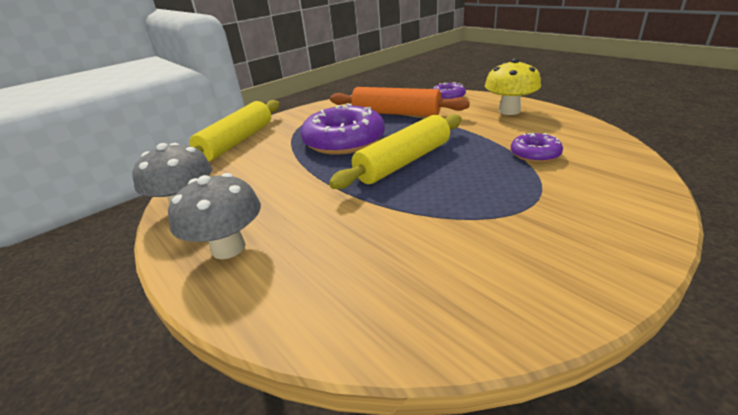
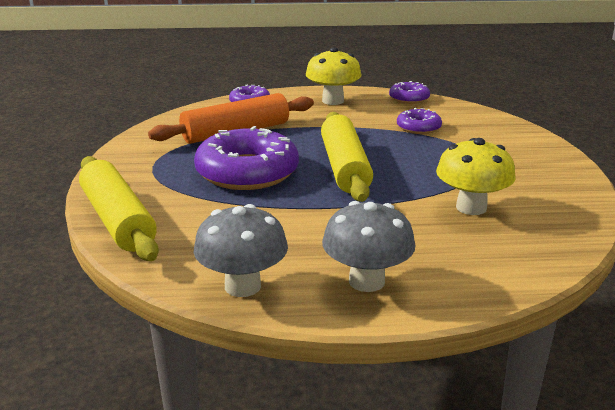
camera: 55 degrees left, 5 degrees down
(419, 242) = (471, 207): none -> yellow mushroom
(583, 127) = (409, 98): none -> purple donut

